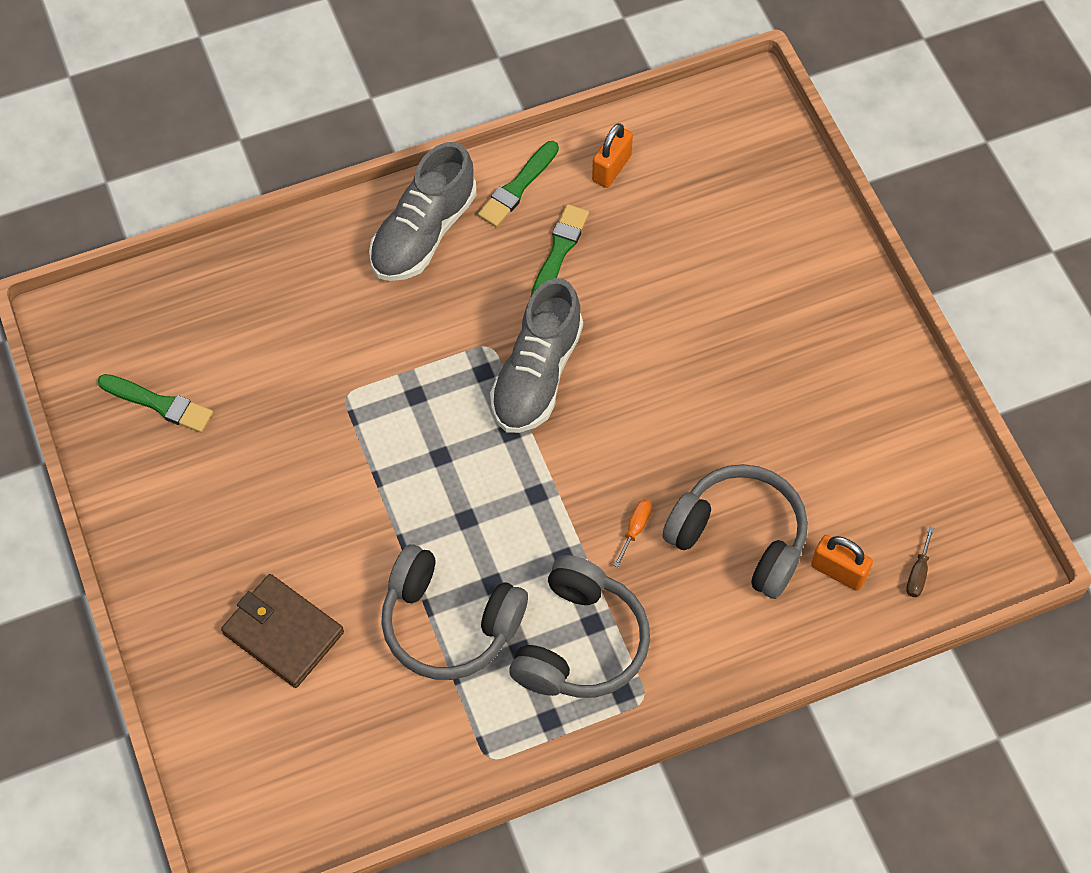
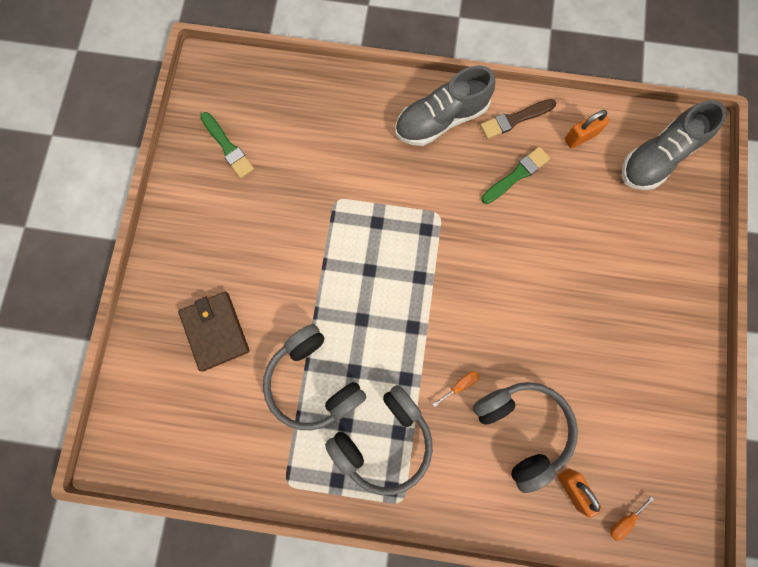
camera: 30 degrees right, 15 degrees up
(517, 187) = (515, 119): green brush -> brown brush
(537, 374) = (457, 249): grey shoe -> grey shoe (657, 157)
(918, 573) = (624, 521): brown screwdriver -> orange screwdriver

